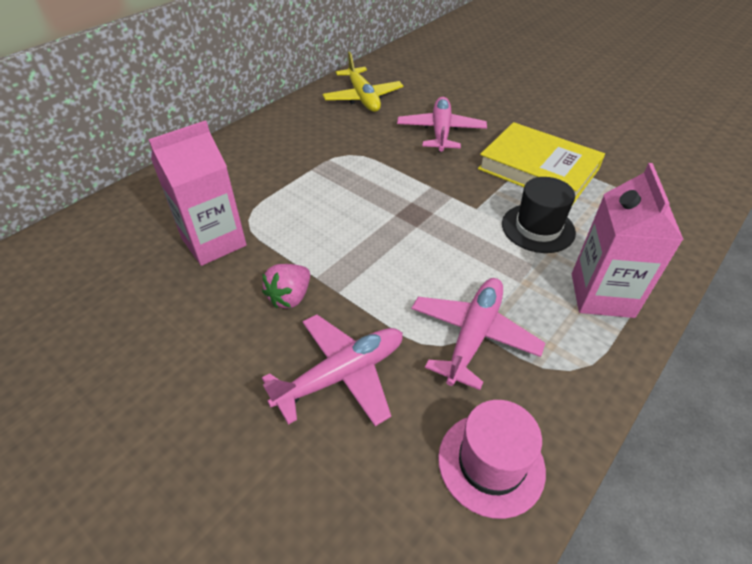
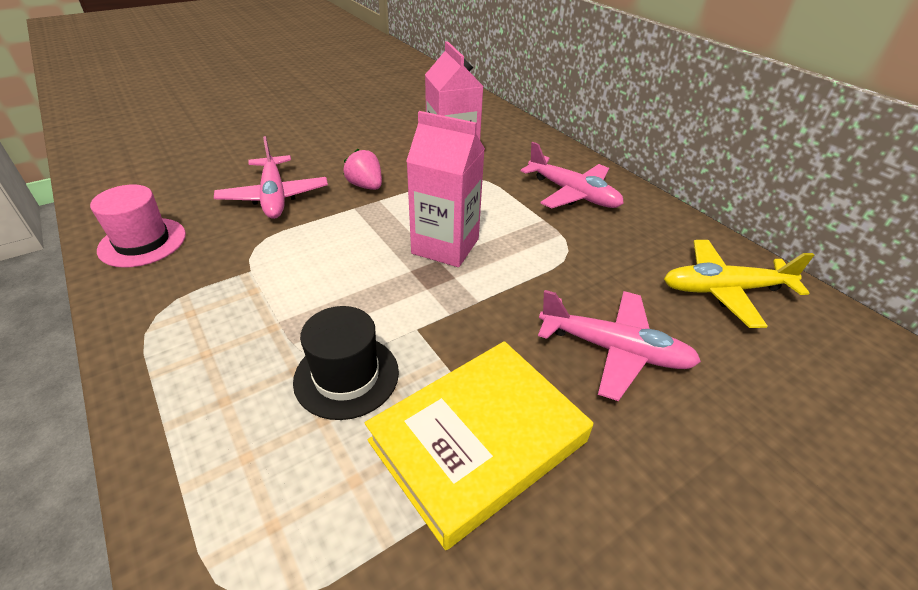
camera: 105 degrees right, 5 degrees down
(473, 335) = (246, 267): pink plane -> pink plane (573, 194)
(602, 295) = (202, 387): pink carton -> pink carton (445, 246)

